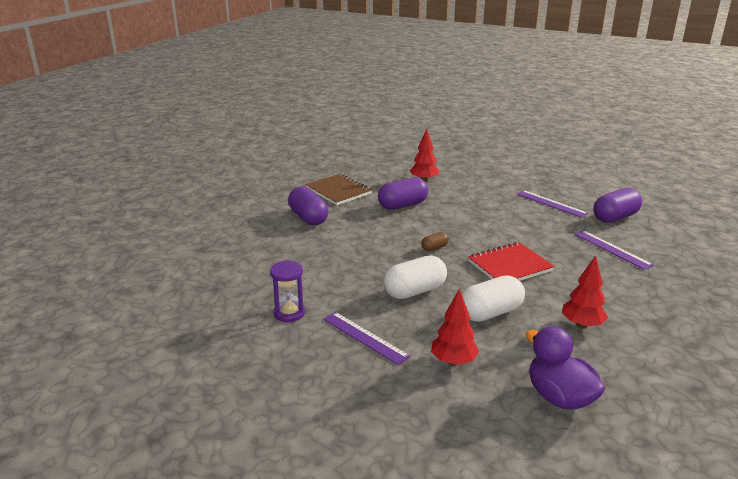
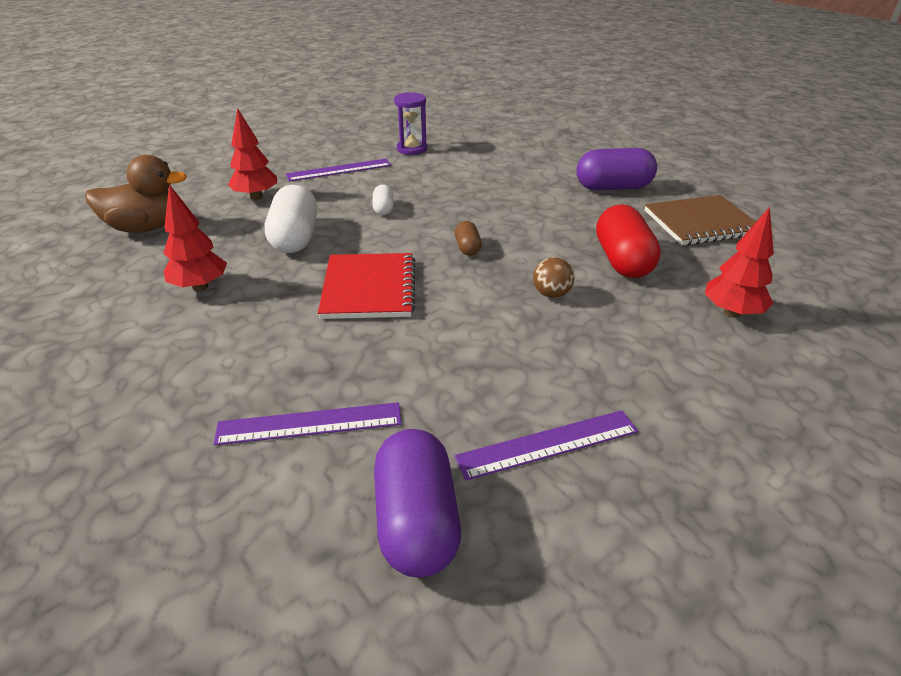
camera: 115 degrees right, 10 degrees up
(402, 205) = (622, 261): purple capsule -> red capsule
(414, 291) = (383, 209): white capsule -> white capsule, size x0.50
(455, 217) = (551, 294): none -> brown ball
(559, 397) = (146, 228): purple duck -> brown duck

